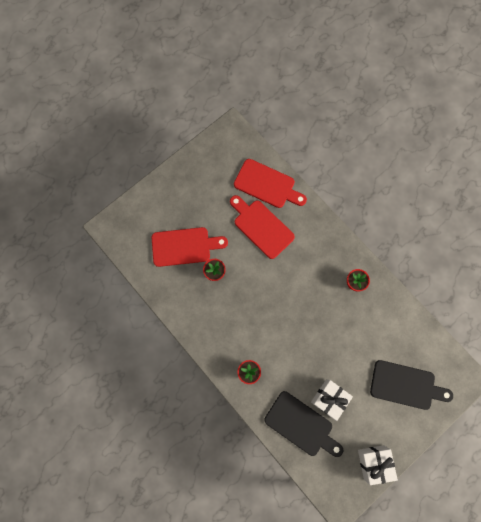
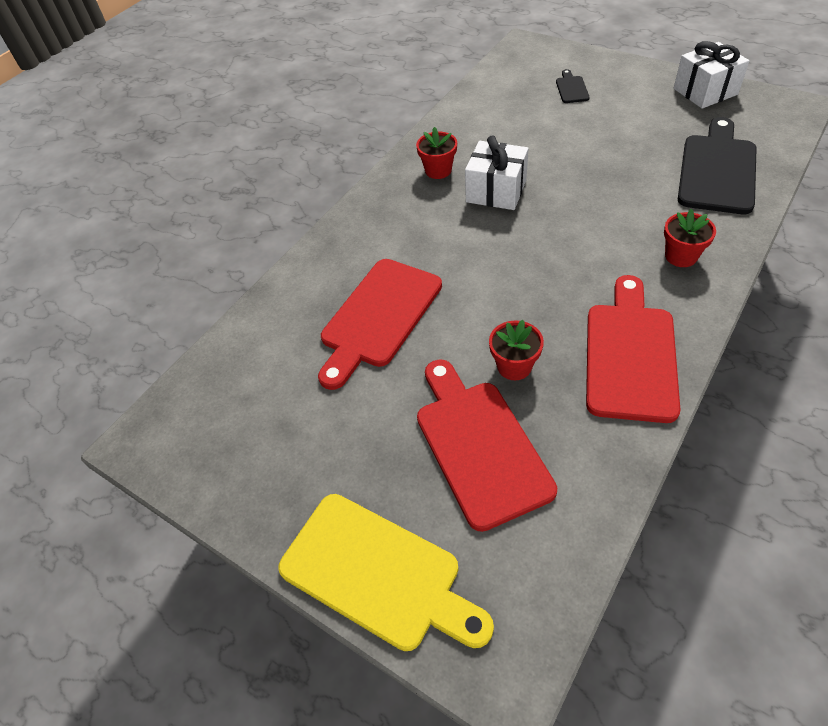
camera: 100 degrees left, 25 degrees down
(150, 199) = (377, 573): none -> yellow cutting board
(267, 185) = (279, 333): red cutting board -> red cutting board (630, 354)
(329, 398) = (649, 152): white gift -> white gift (496, 191)
(406, 385) = (571, 88): black cutting board -> black cutting board, size x0.45

